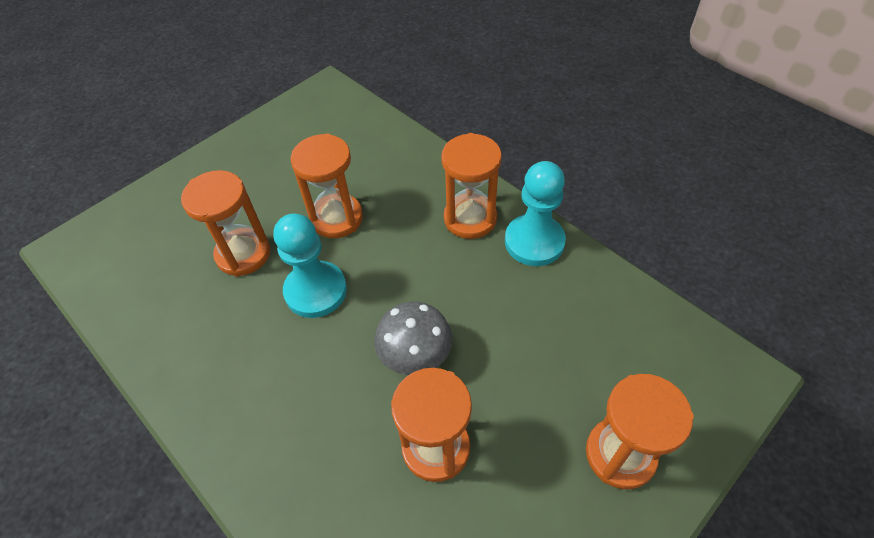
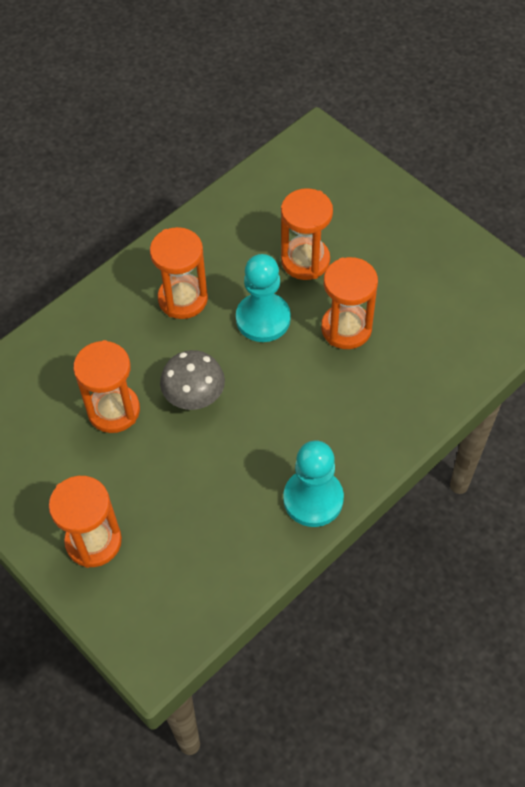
camera: 90 degrees right, 5 degrees up
(470, 218) = (344, 443): orange hourglass -> orange hourglass (183, 299)

